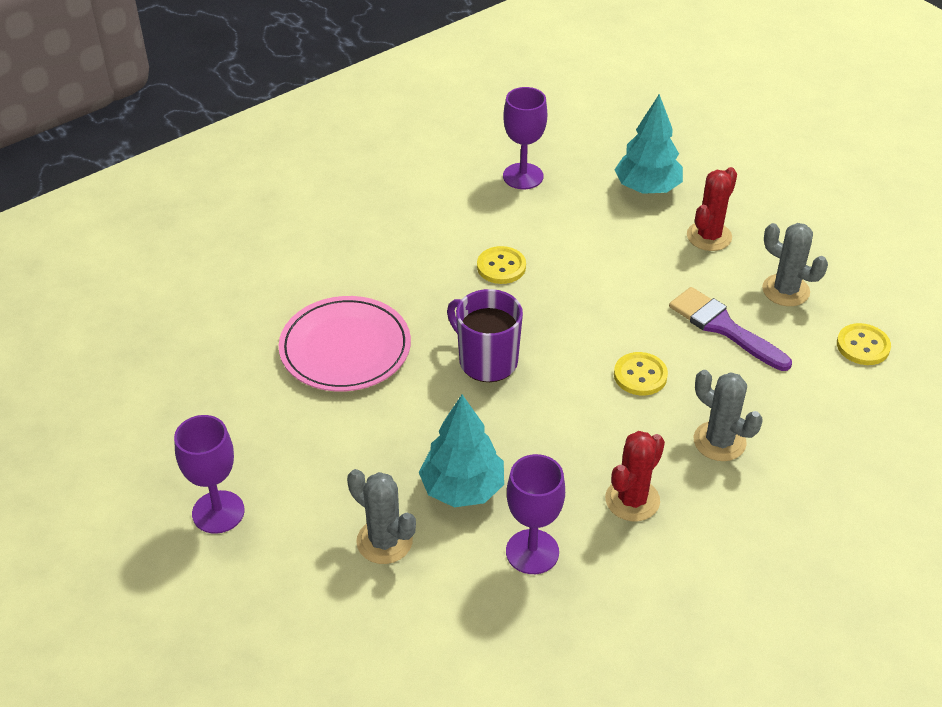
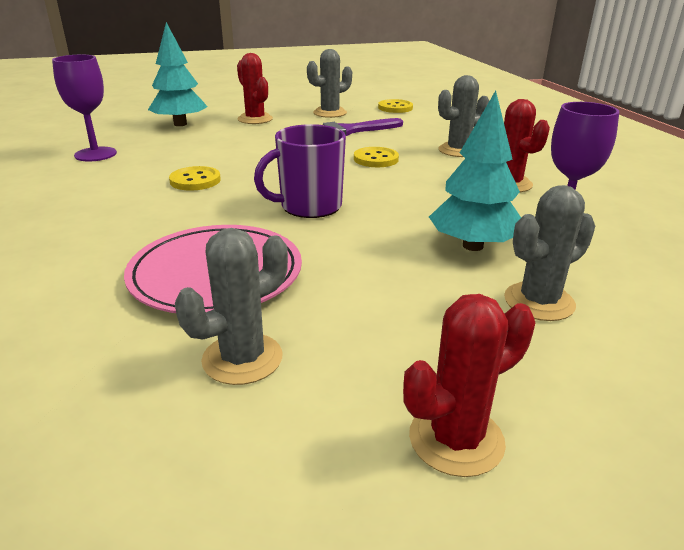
camera: 70 degrees left, 15 degrees down
(218, 512) = (456, 439): purple goblet -> red cactus
(255, 399) = (242, 359): none -> grey cactus

